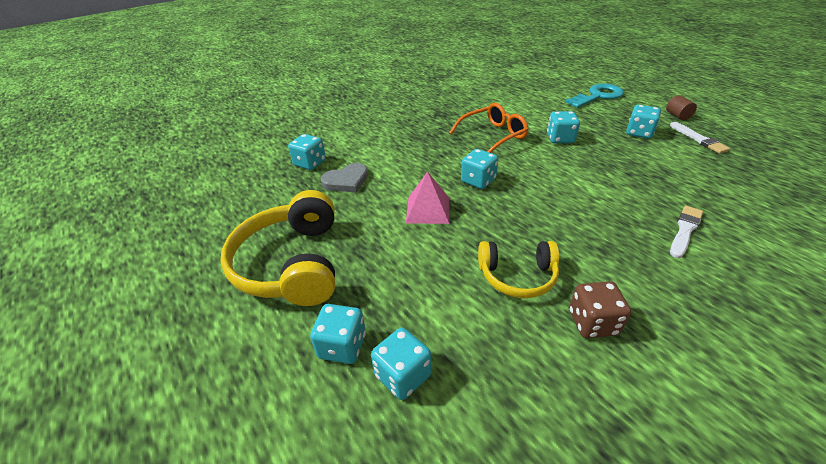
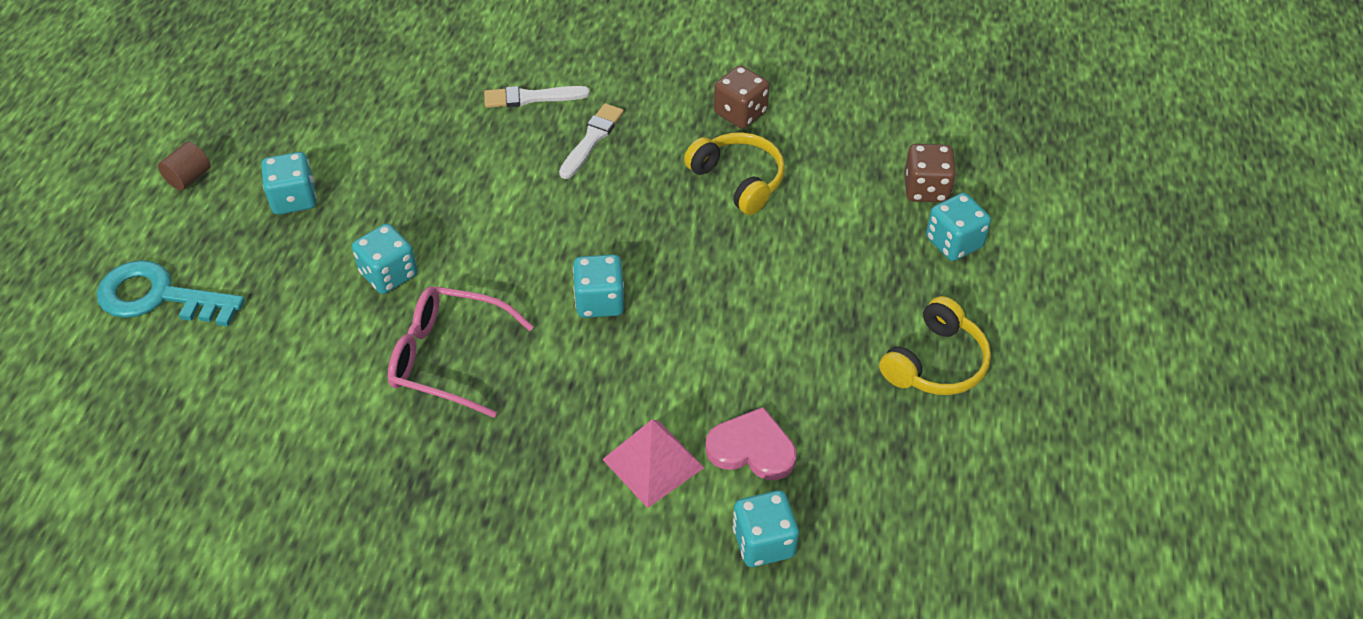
camera: 135 degrees left, 10 degrees up
(291, 264) = (936, 363): yellow headphones -> yellow headphones, size x0.59
(346, 181) = (752, 449): grey heart -> pink heart
(403, 375) = (926, 189): turquoise dice -> brown dice
(428, 210) = (715, 311): pink pyramid -> pink pyramid (653, 463)
(493, 136) = (448, 358): orange glasses -> pink glasses
(699, 139) = (270, 137): white brush -> white brush (592, 139)

